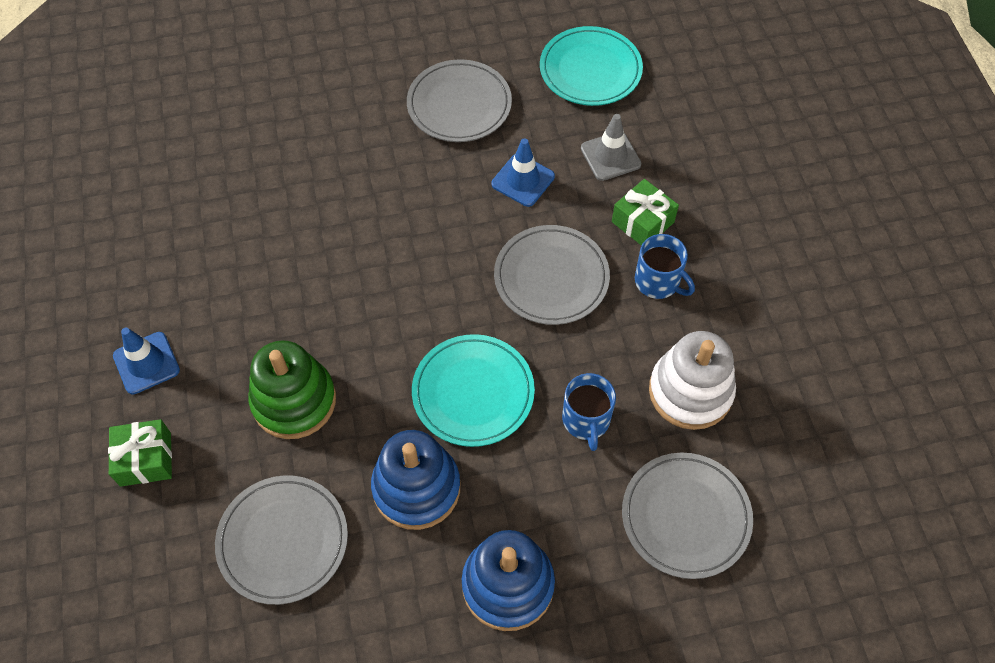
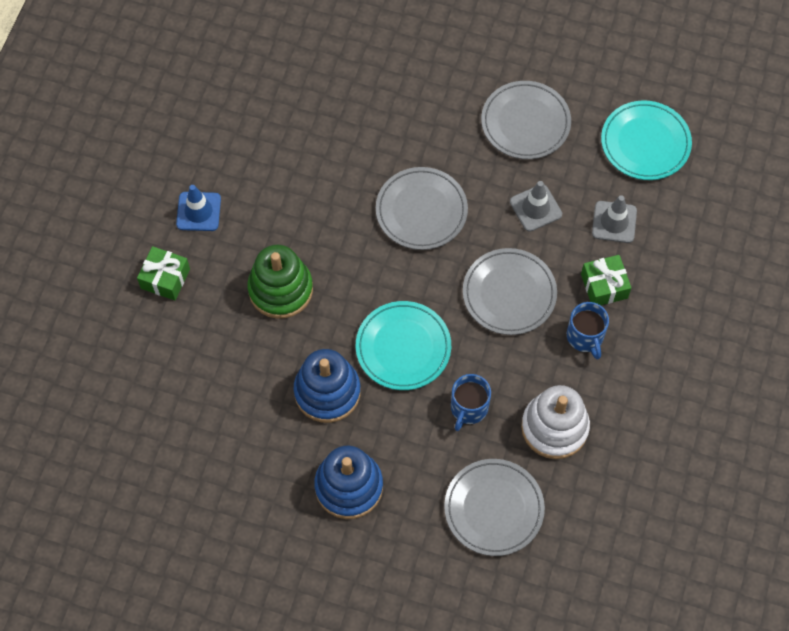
camera: 30 degrees right, 5 degrees up
(283, 541) = (223, 380): grey plate -> grey plate (421, 211)
(523, 180) = (535, 208): blue traffic cone -> grey traffic cone

